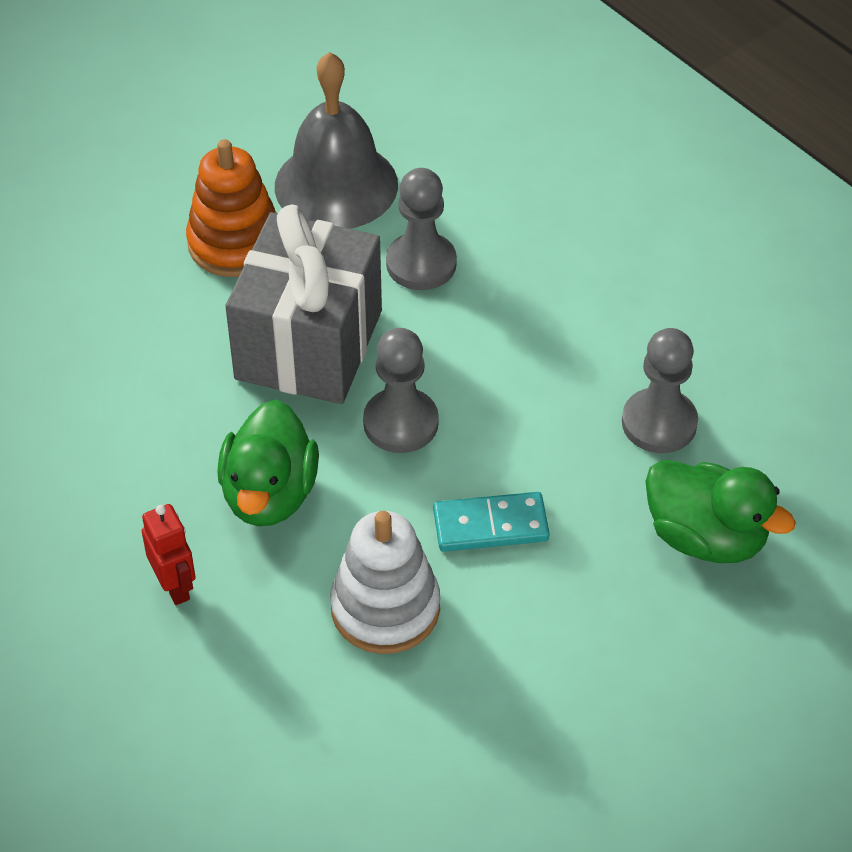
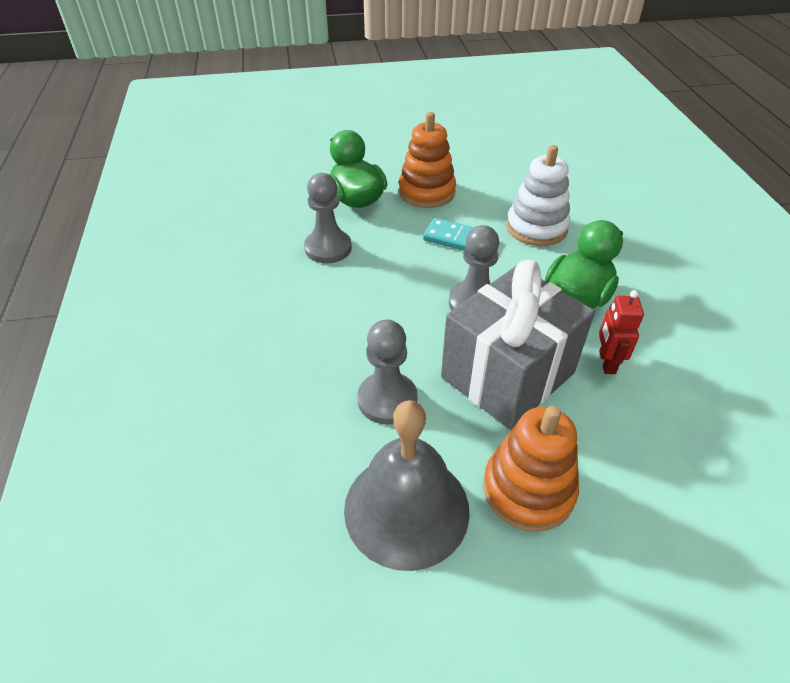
camera: 150 degrees left, 5 degrees down
(175, 586) = (652, 275): red robot -> red robot (606, 362)
(610, 610) = (426, 192): none -> orange stacking toy

